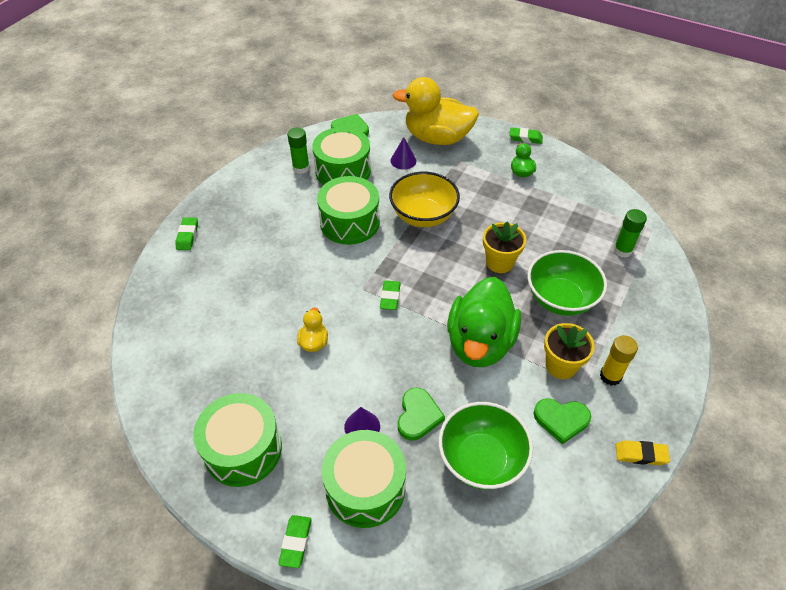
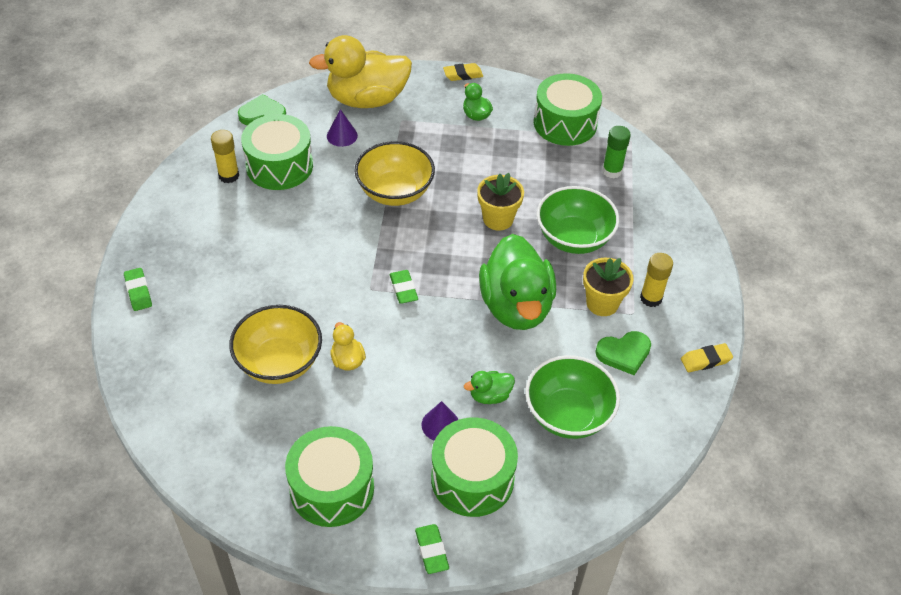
camera: 25 degrees left, 0 degrees up
(259, 326) = (279, 362): none -> yellow bowl
(301, 168) = (229, 176): green glue stick -> yellow glue stick
(349, 222) = (318, 222): green drum -> green drum (565, 123)
(418, 416) = (490, 396): green heart -> green duck
(525, 138) = (463, 75): green eraser -> yellow eraser

